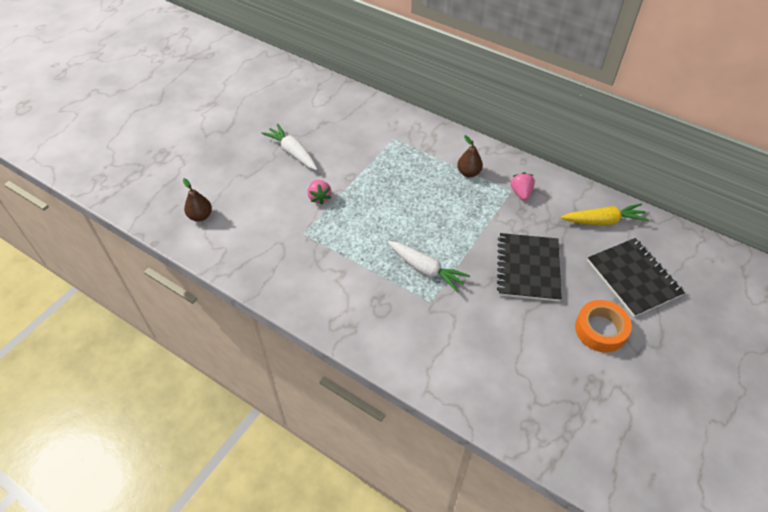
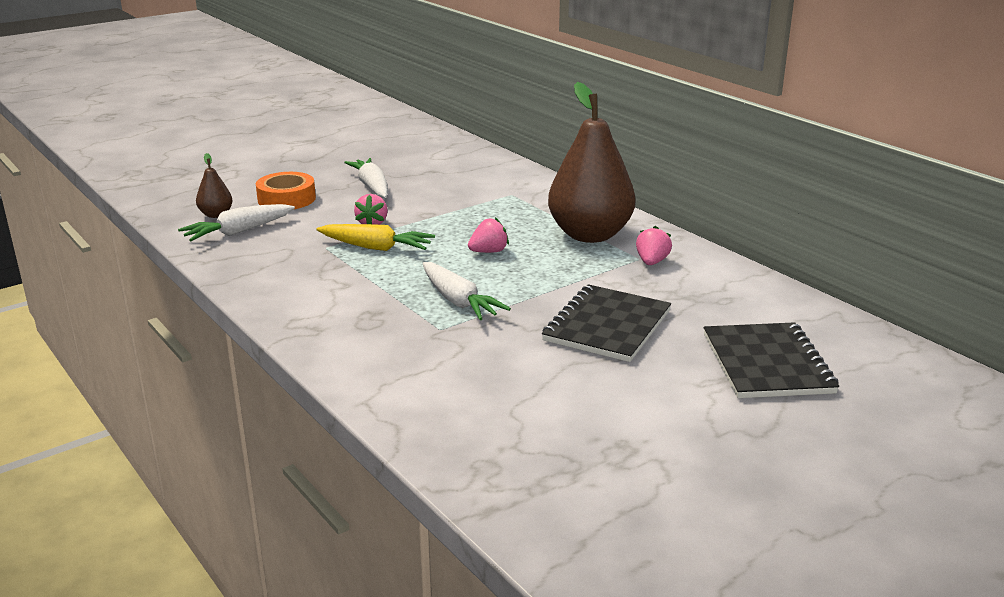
camera: 20 degrees right, 25 degrees down
(230, 232) = (238, 232): none -> white carrot
(415, 209) = (489, 252): none -> pink strawberry
(468, 173) = (590, 235): brown pear -> brown pear, size x2.33
(600, 330) = (674, 400): orange tape -> orange tape (286, 199)
(603, 221) = (759, 305): yellow carrot -> yellow carrot (376, 248)

